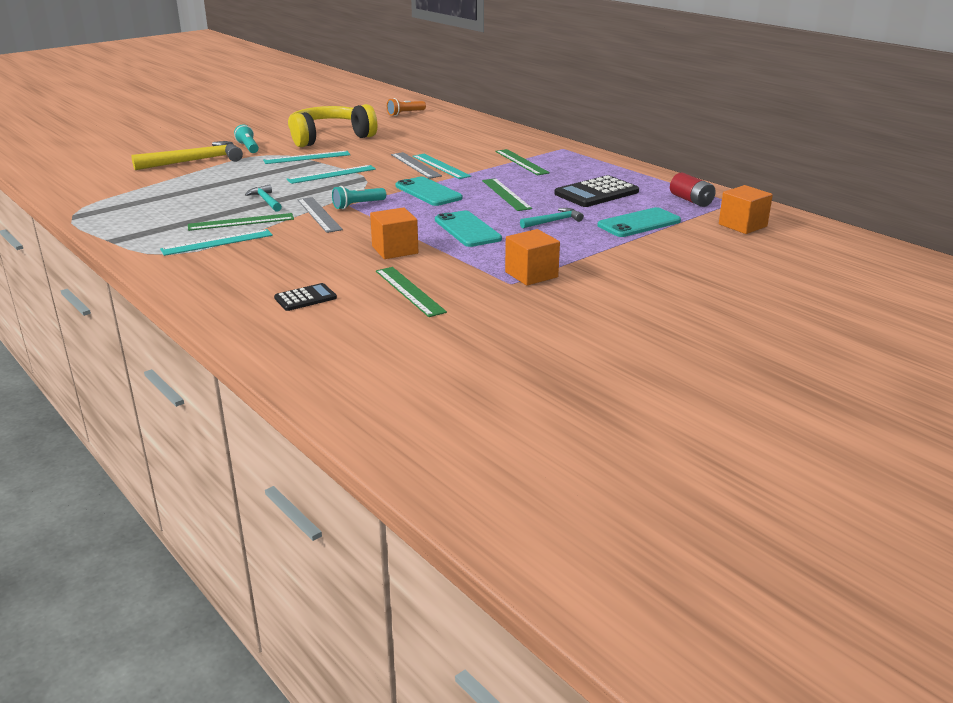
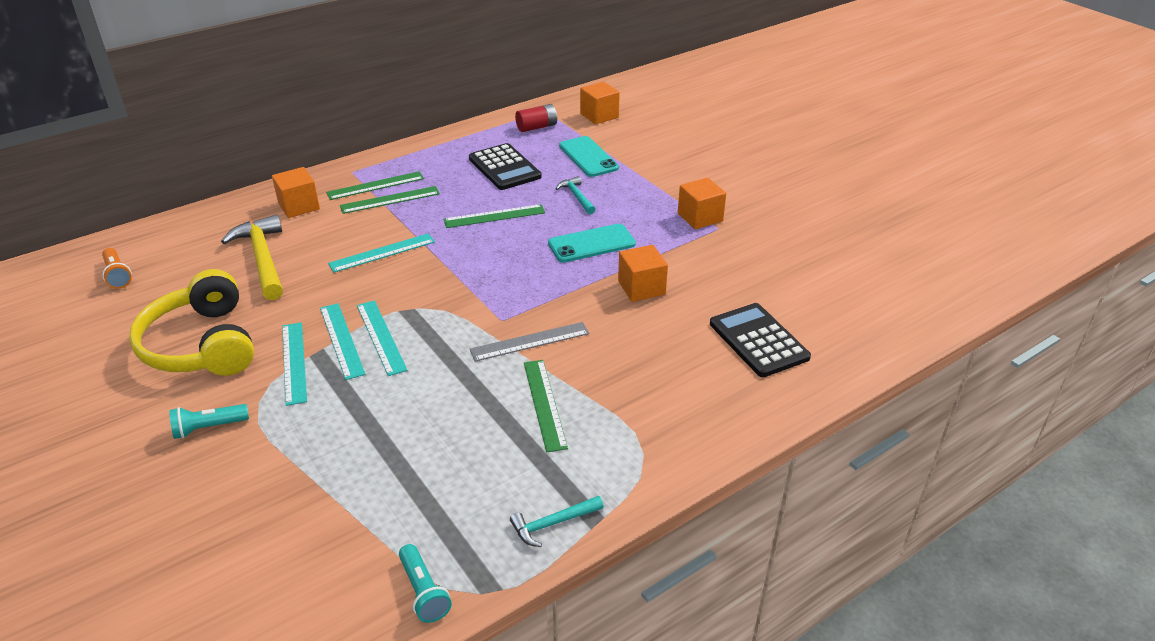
camera: 85 degrees left, 10 degrees up
(195, 161) = (256, 483): yellow hammer -> yellow hammer (263, 258)
(217, 242) = (610, 417): turquoise ruler -> turquoise ruler (342, 340)
(266, 201) = (470, 388): turquoise hammer -> turquoise hammer (552, 523)
(305, 298) = (758, 340): black calculator -> black calculator, size x1.79
(358, 205) = (505, 313): turquoise flashlight -> turquoise flashlight (423, 592)
(409, 291) = (738, 280): green ruler -> green ruler (375, 185)
(415, 165) = (370, 270): grey ruler -> none
(428, 192) = (473, 264): turquoise phone -> none
(502, 140) = (299, 206): none -> orange cube

